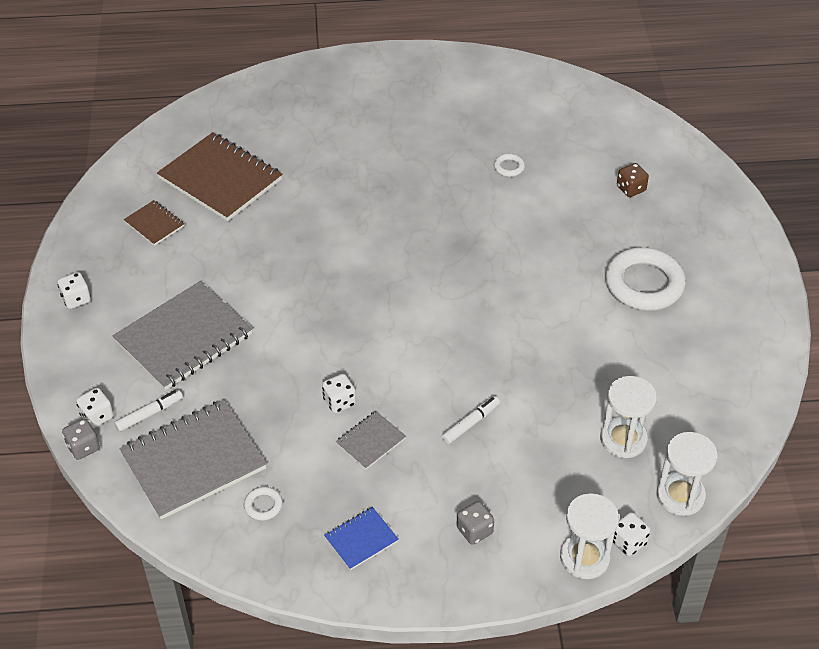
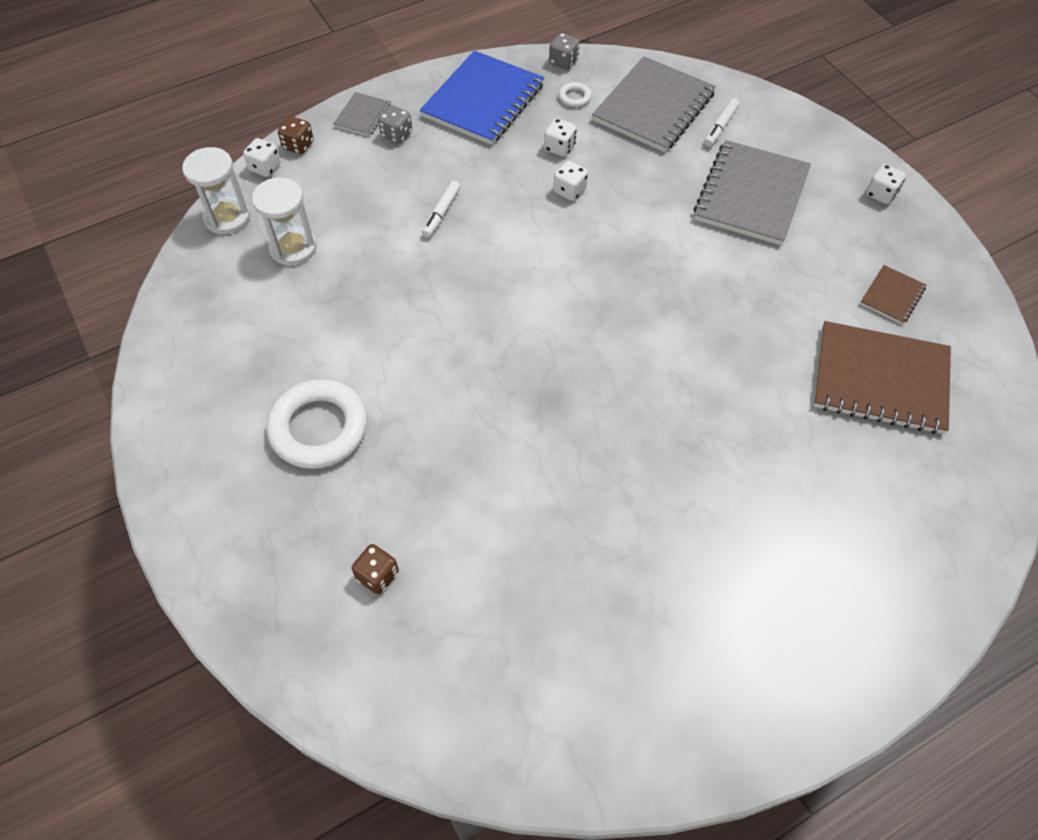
camera: 155 degrees right, 10 degrees up
(83, 447) = (747, 88): grey dice -> grey dice (563, 62)
(97, 416) = (759, 111): white dice -> white dice (559, 148)
(154, 224) = (892, 296): brown notebook -> brown notebook turned 75 degrees counterclockwise
(361, 539) = (483, 101): blue notebook -> blue notebook, size x2.09
(370, 441) = (521, 169): grey notebook -> grey notebook (363, 116)
(509, 167) = (554, 546): white ring -> none
(585, 557) = (298, 145): white hourglass -> brown dice

